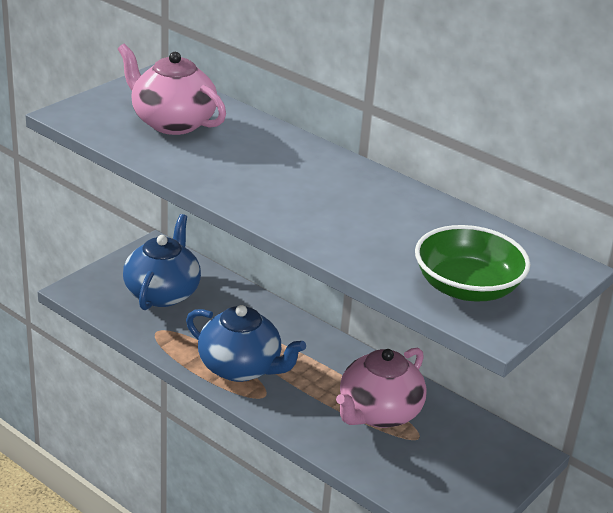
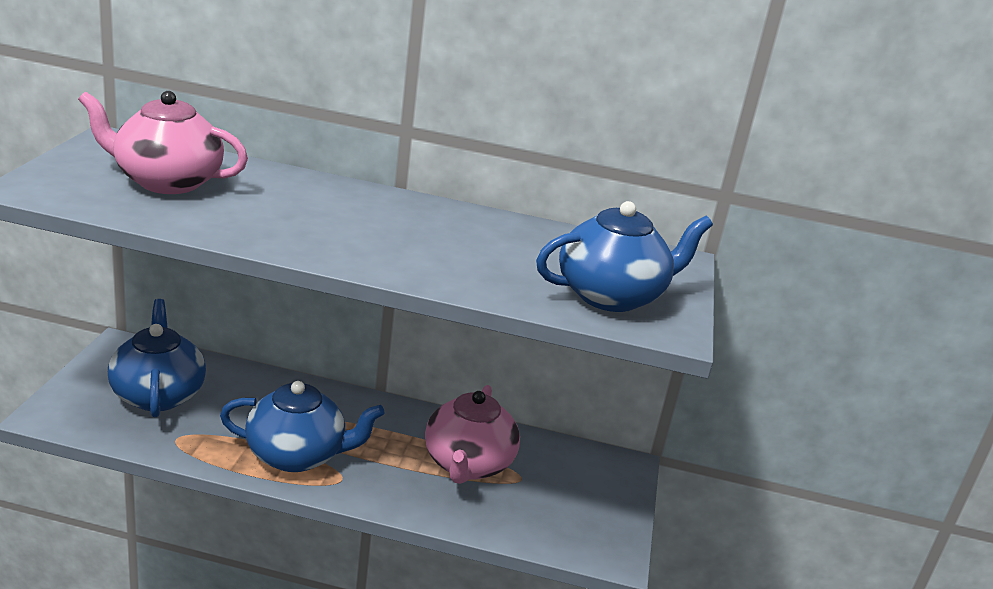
camera: 30 degrees left, 5 degrees down
(467, 287) = (612, 296): green bowl -> blue teapot

